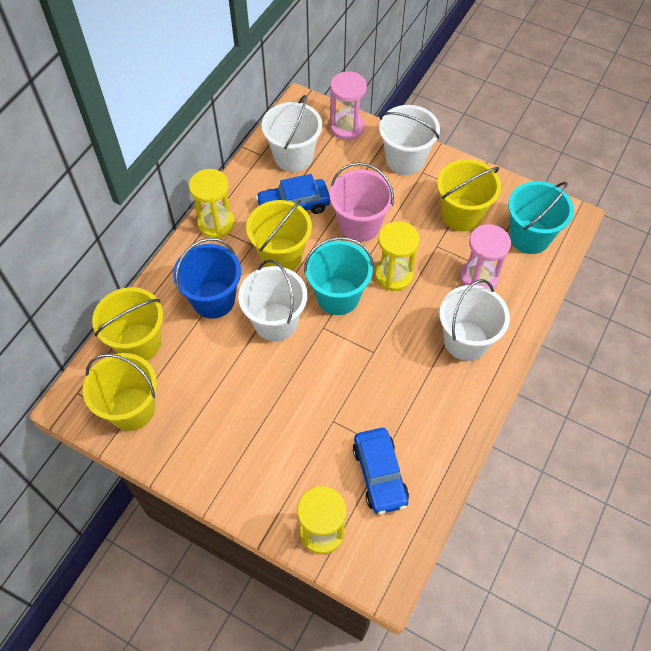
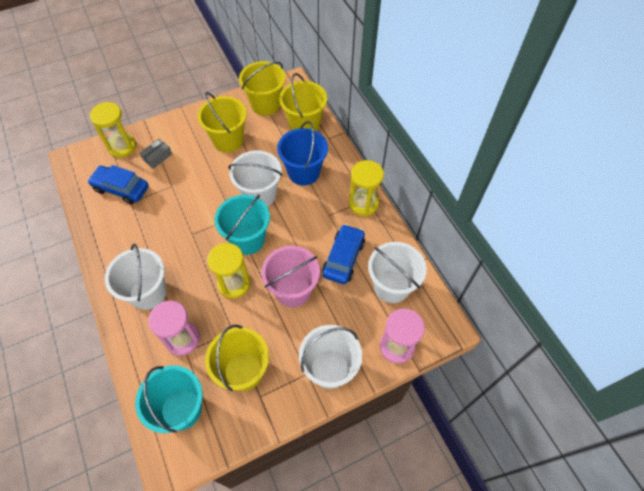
camera: 125 degrees right, 0 degrees up
(281, 255) = (306, 226): yellow bucket -> yellow bucket (228, 140)
(305, 472) = (157, 157): none -> grey box

